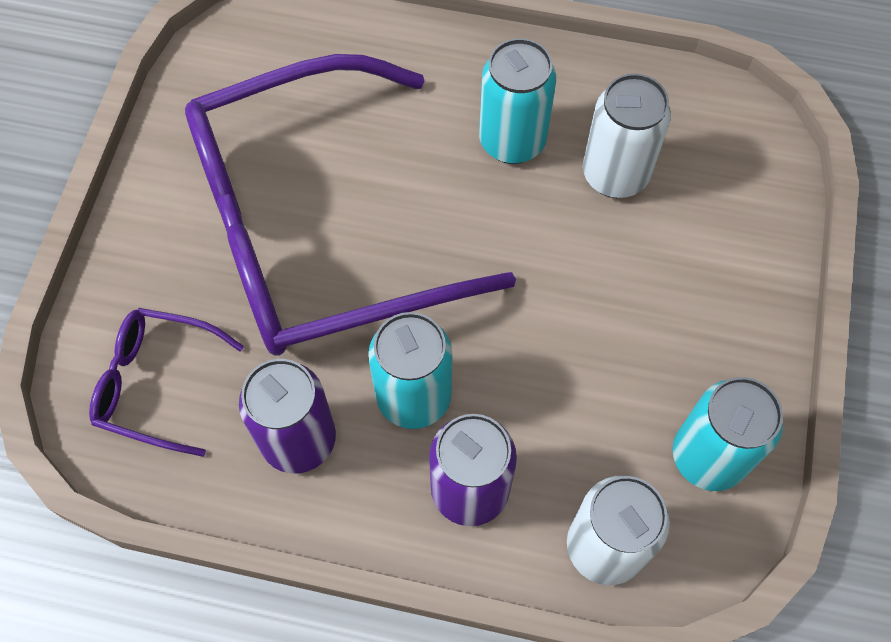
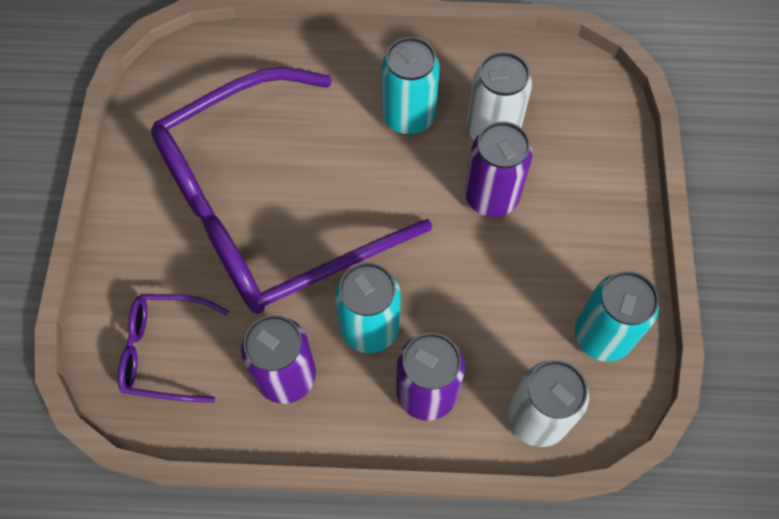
camera: 10 degrees left, 0 degrees up
(598, 257) = (491, 197): none -> purple can

